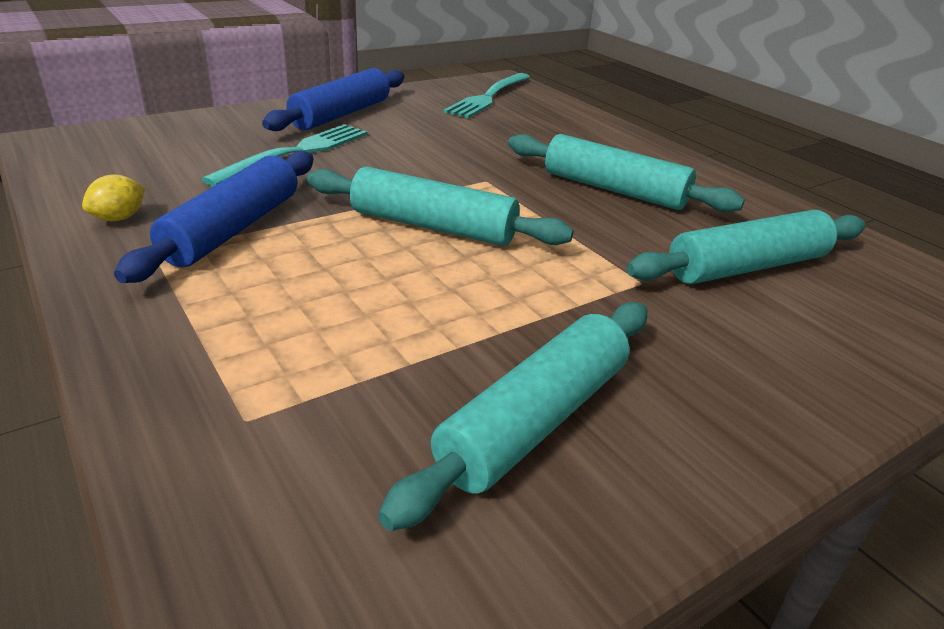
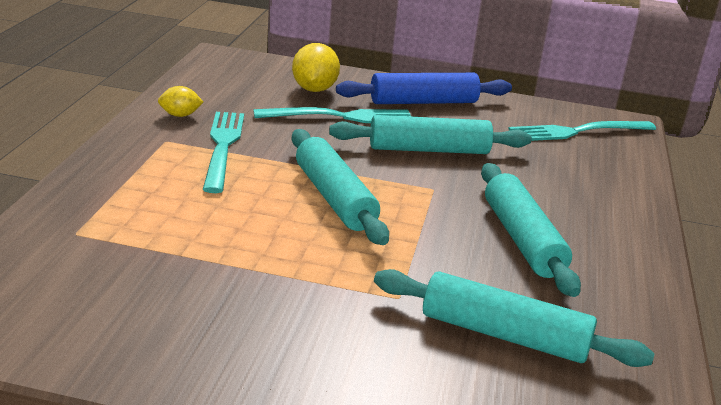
camera: 45 degrees right, 5 degrees down
(223, 138) = (314, 89): none -> yellow lemon
(233, 229) = (223, 146): blue rolling pin -> turquoise fork
(535, 420) = (185, 312): turquoise rolling pin -> turquoise rolling pin (429, 150)

